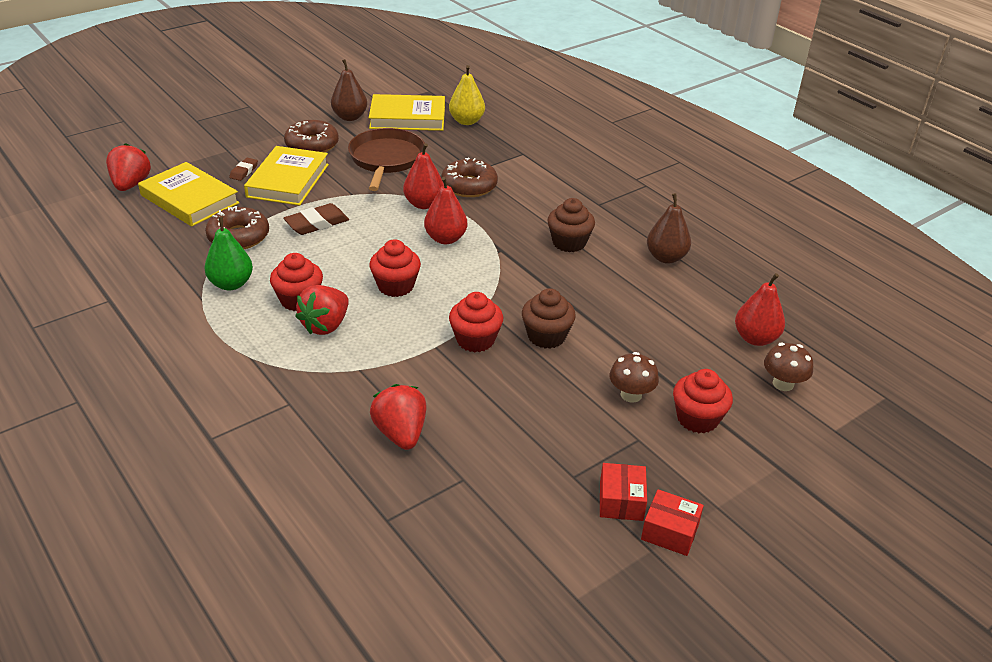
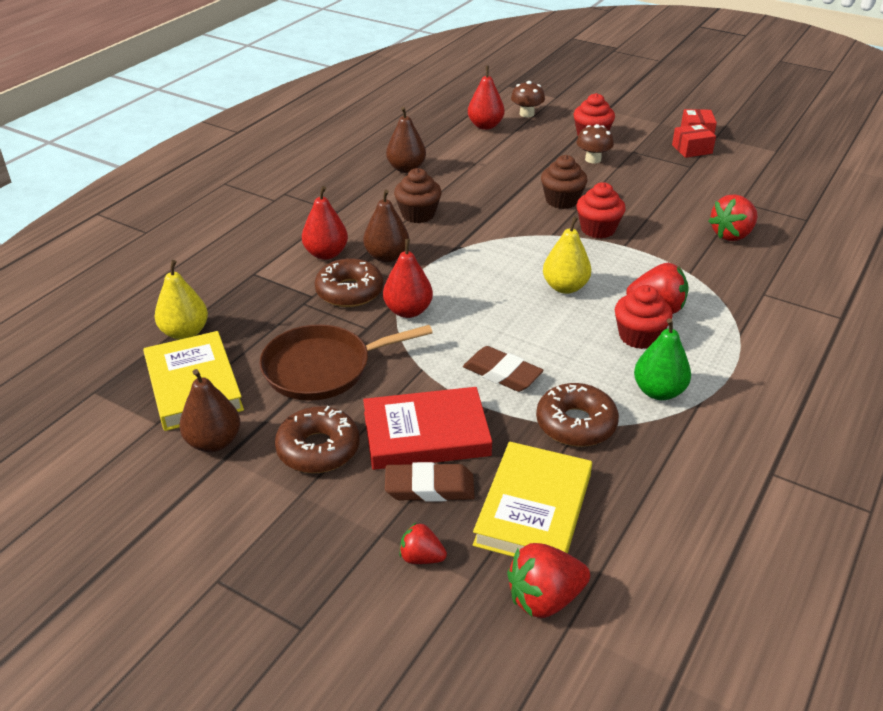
camera: 110 degrees left, 0 degrees up
(199, 158) = (421, 557): none -> red strawberry
(244, 171) = (429, 487): brown eraser -> brown eraser, size x1.68
(288, 180) = (426, 434): yellow book -> red book
(396, 286) = (565, 287): red cupcake -> yellow pear
(445, 239) = (464, 280): red pear -> red pear (326, 254)
(508, 212) = (387, 256): none -> brown pear

